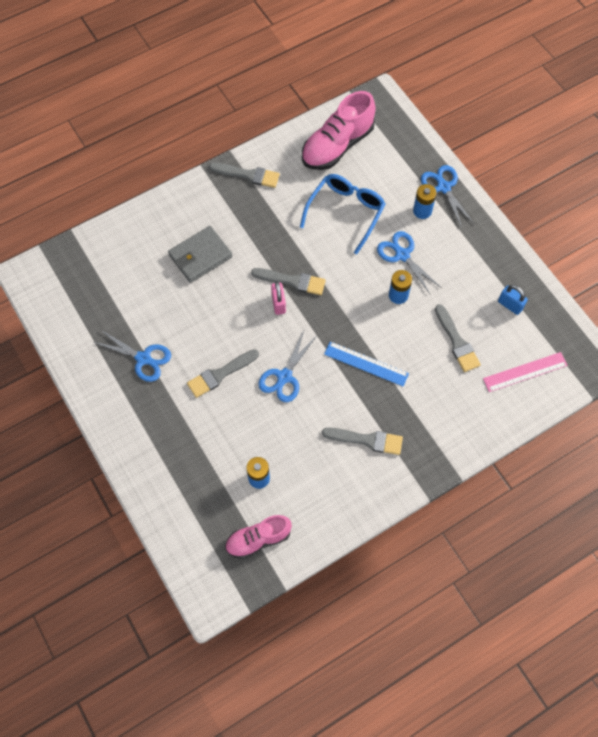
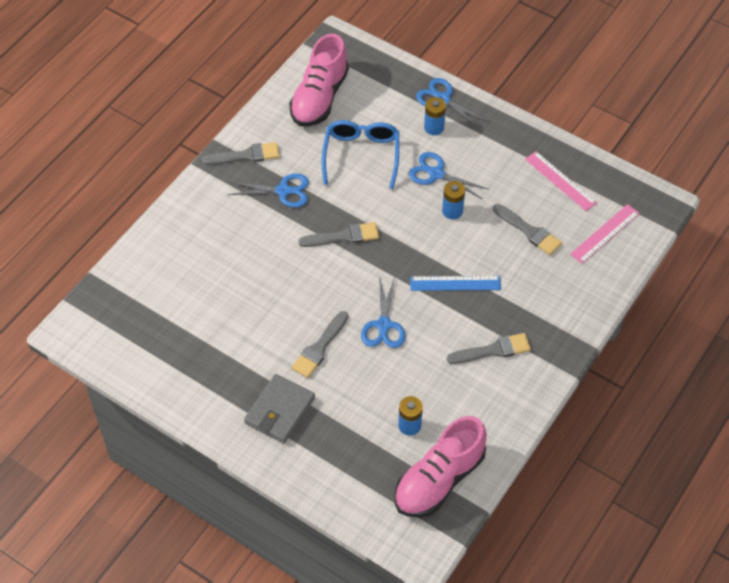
camera: 25 degrees left, 10 degrees down
(143, 358) = (234, 363): blue scissors -> blue scissors (283, 191)
(200, 256) = (239, 247): grey wallet -> grey wallet (279, 411)
(258, 539) = (439, 479): pink shoe -> pink shoe, size x1.60
(278, 303) = (341, 262): pink padlock -> none
(510, 305) = (560, 181): blue padlock -> pink ruler

